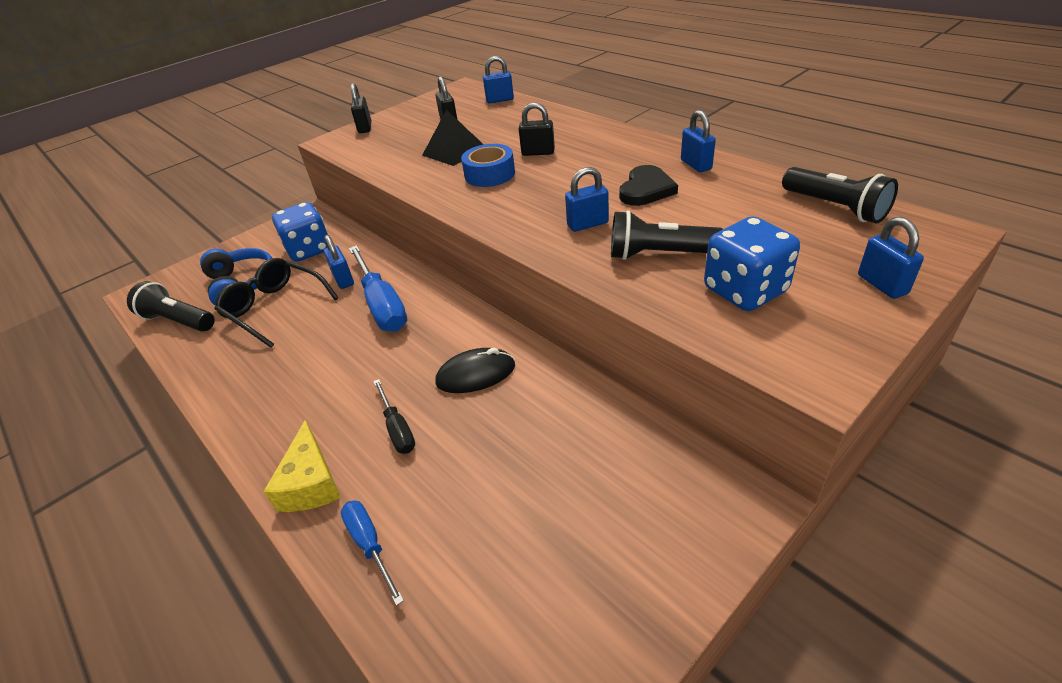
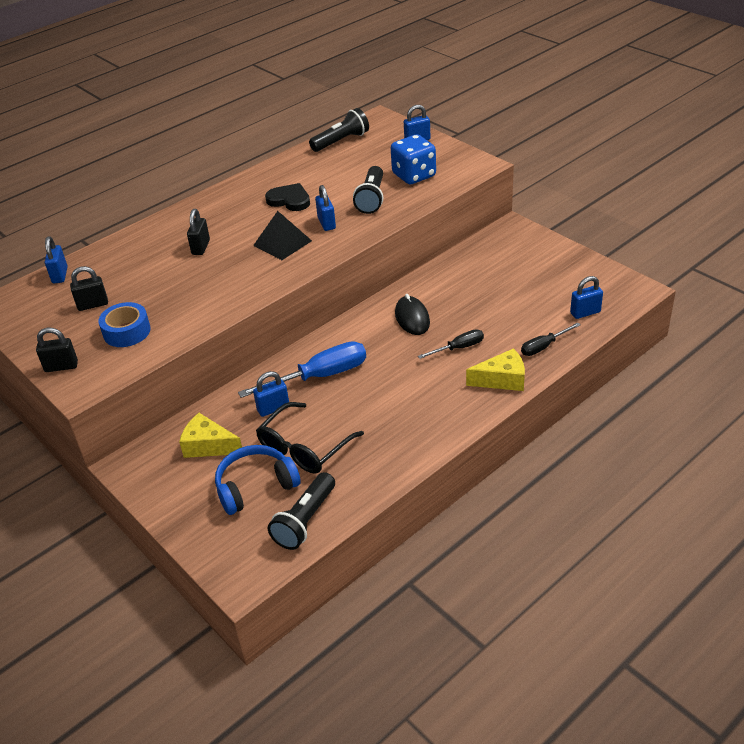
camera: 90 degrees left, 0 degrees up
(309, 250) = (208, 446): blue dice -> yellow cheese
(370, 545) = (544, 346): blue screwdriver -> black screwdriver
(454, 151) = (167, 294): black pyramid -> black pyramid (282, 243)
(490, 174) = (227, 270): blue tape -> blue tape (127, 331)
(696, 165) = (264, 179): blue padlock -> blue padlock (585, 312)

